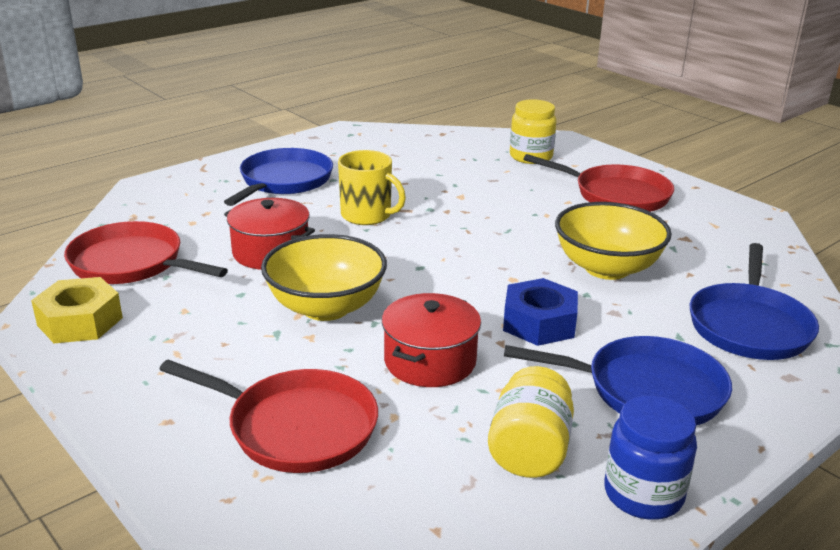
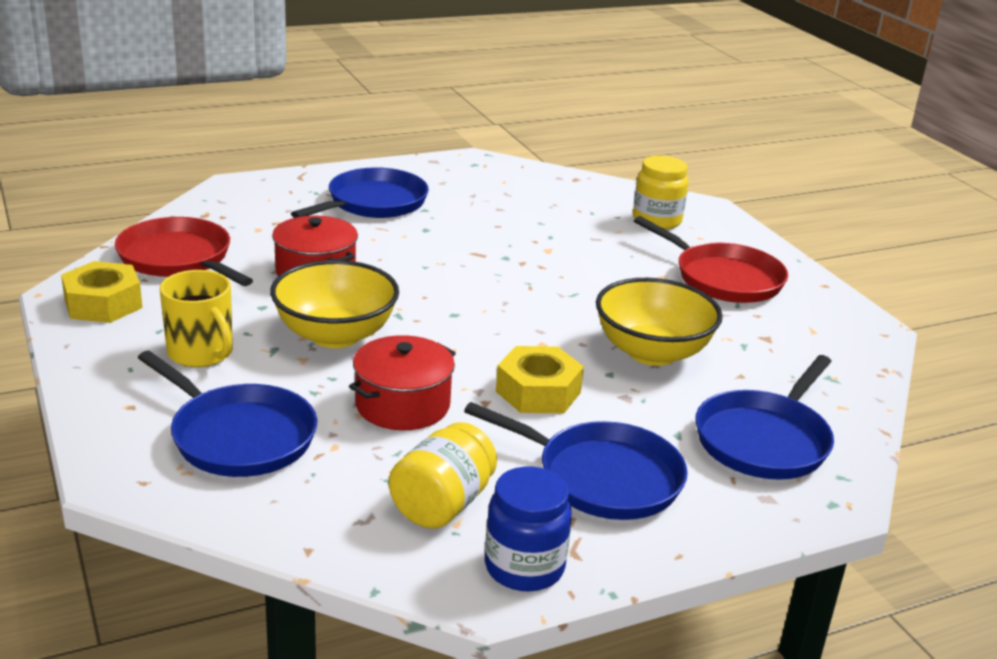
camera: 15 degrees right, 0 degrees up
(296, 427) = (239, 436): red pan -> blue pan
(367, 215) = (435, 253): yellow mug -> yellow mug (201, 353)
(539, 323) = (538, 392): blue nut -> yellow nut

